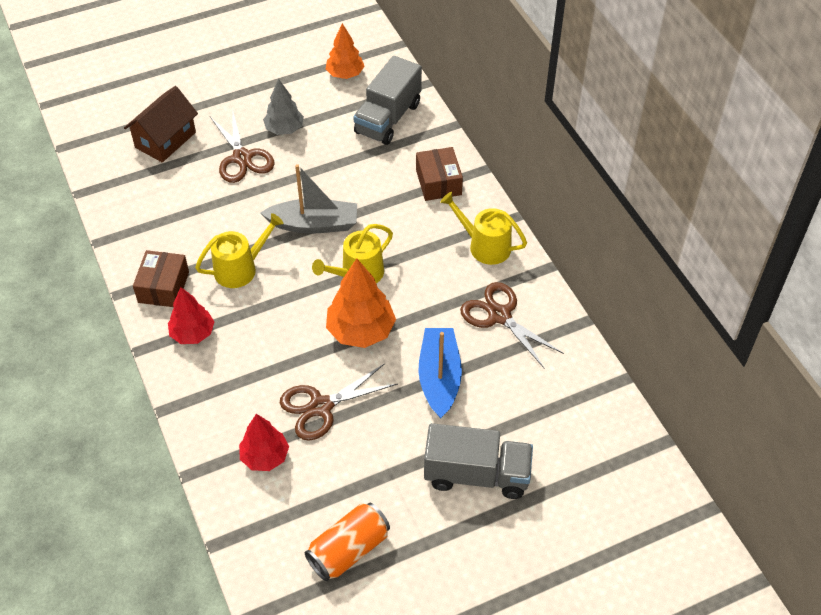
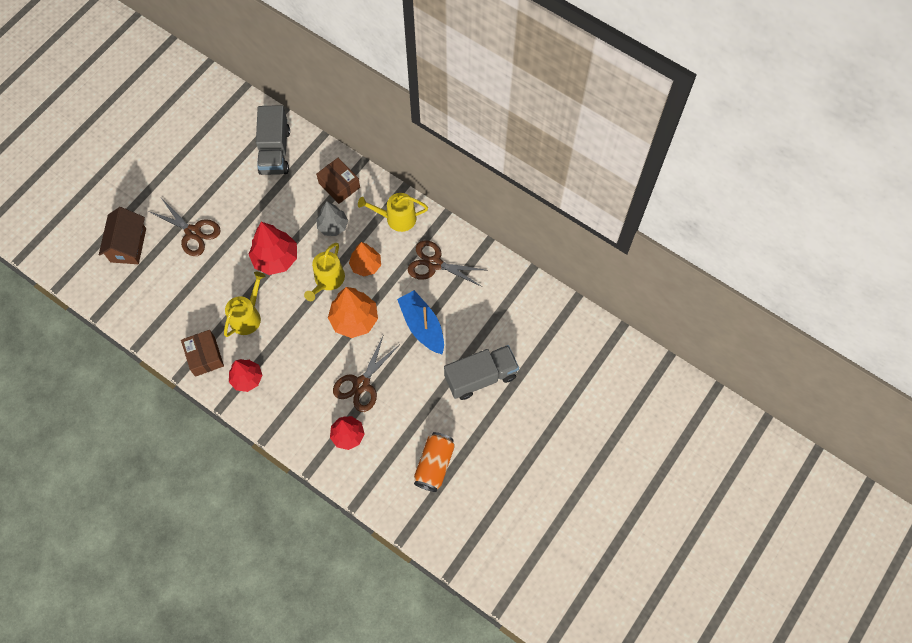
camera: 30 degrees left, 15 degrees up
(284, 129) = (208, 195): grey tree -> grey tree (333, 226)
(314, 224) = (275, 258): grey boat -> red tree
(345, 74) = (222, 129): orange tree -> orange tree (366, 265)

